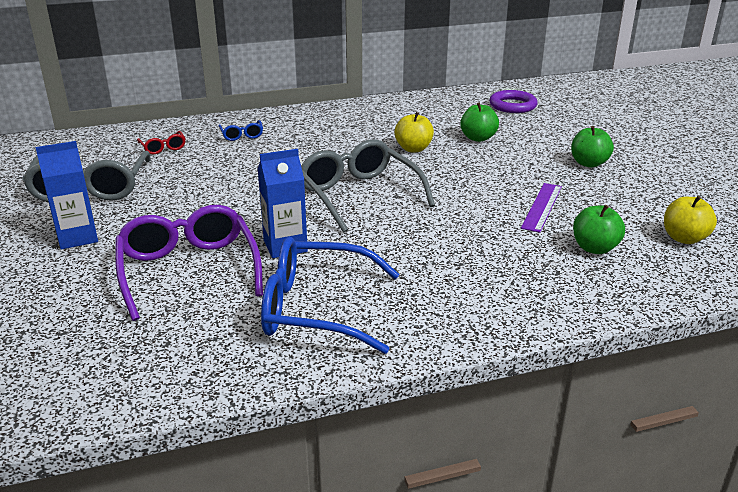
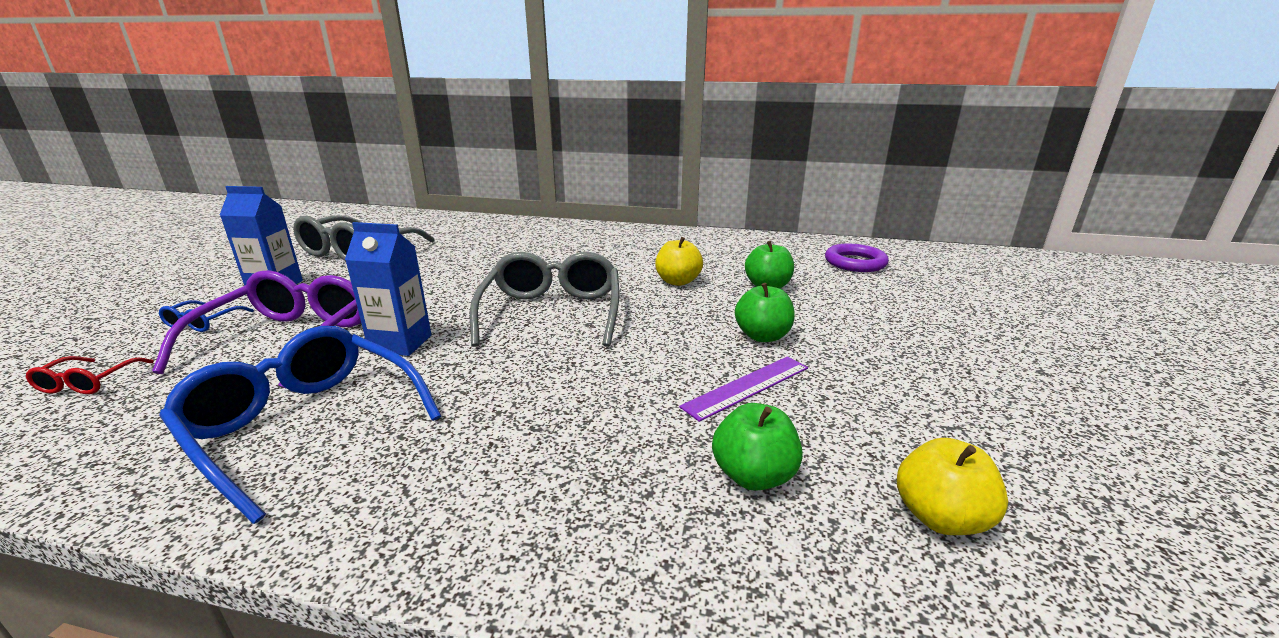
camera: 30 degrees right, 5 degrees down
(163, 148) = (462, 234): red glasses -> red glasses (88, 383)
(242, 135) = (537, 237): blue glasses -> blue glasses (203, 323)
(588, 163) = (885, 348): green apple -> green apple (762, 336)

